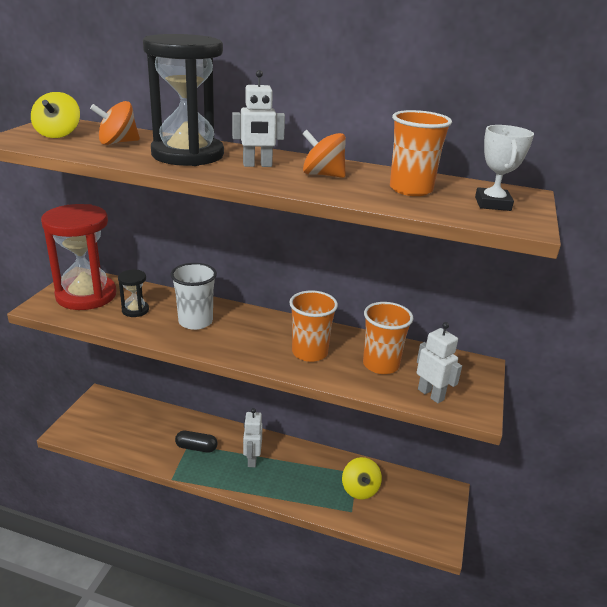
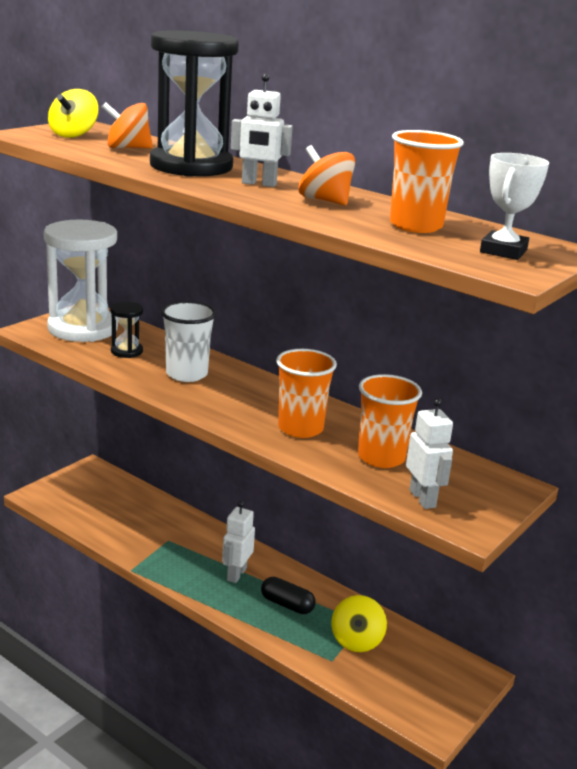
camera: 20 degrees right, 5 degrees down
(86, 295) = (83, 328): red hourglass -> white hourglass
(196, 447) = (176, 546): black capsule -> black capsule (287, 604)

